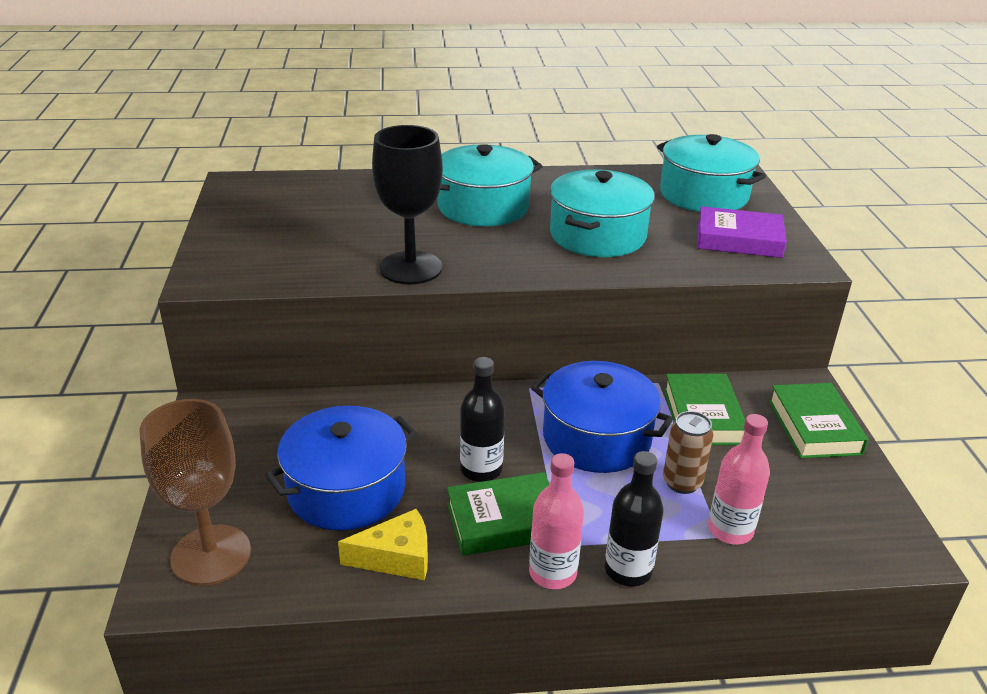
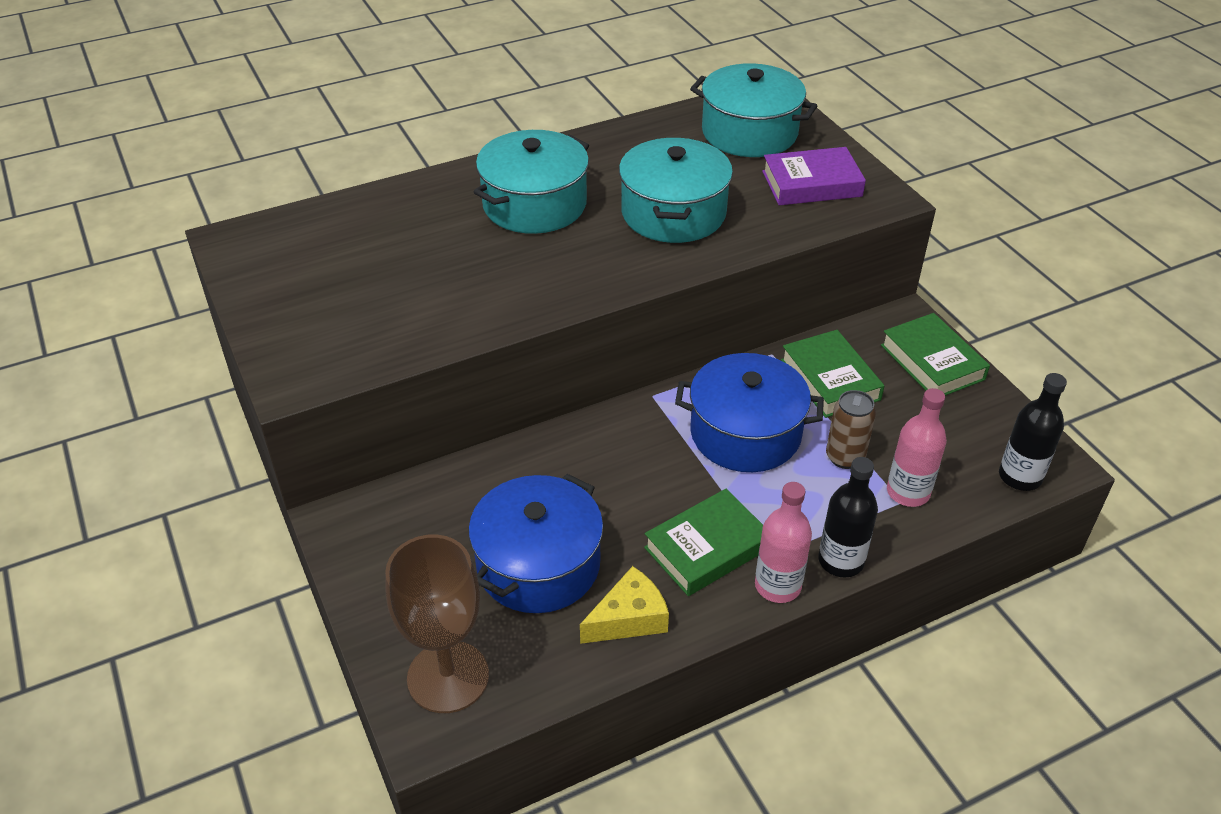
camera: 20 degrees left, 10 degrees up
(410, 268) = (508, 306): black goblet -> none
(481, 469) = (656, 501): black bottle -> black bottle (1020, 477)

